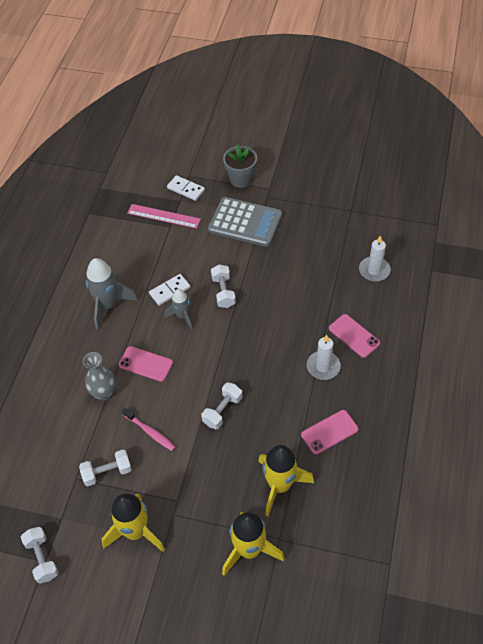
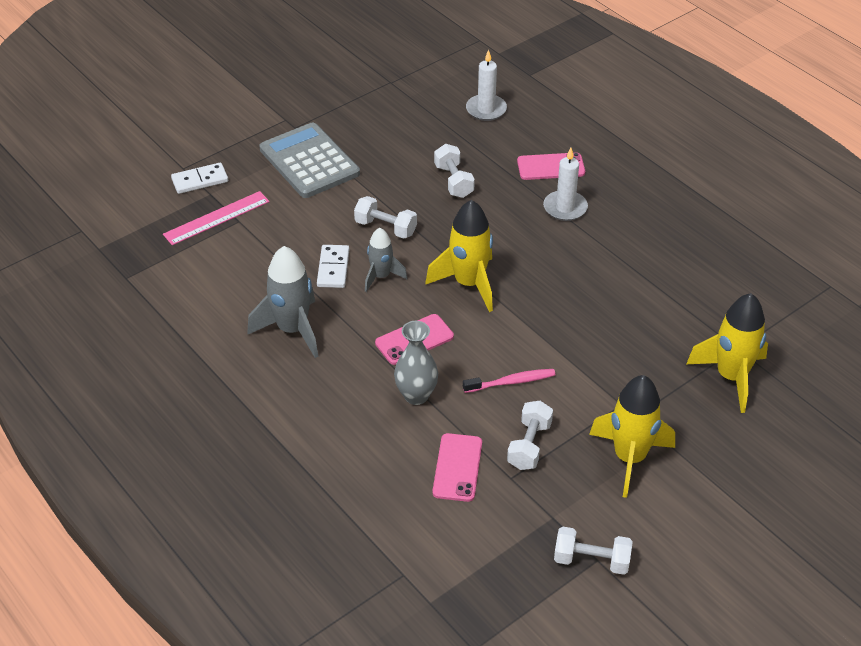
camera: 55 degrees left, 10 degrees down
(222, 410) = (542, 310): white dumbbell -> white dumbbell (453, 181)
(241, 179) = (243, 132): grey flower pot -> none
(245, 222) = (309, 161): grey calculator -> grey calculator turned 90 degrees counterclockwise
(280, 485) = (676, 315): yellow rocket -> yellow rocket (469, 284)
(329, 432) = (647, 246): pink phone -> pink phone (457, 467)

